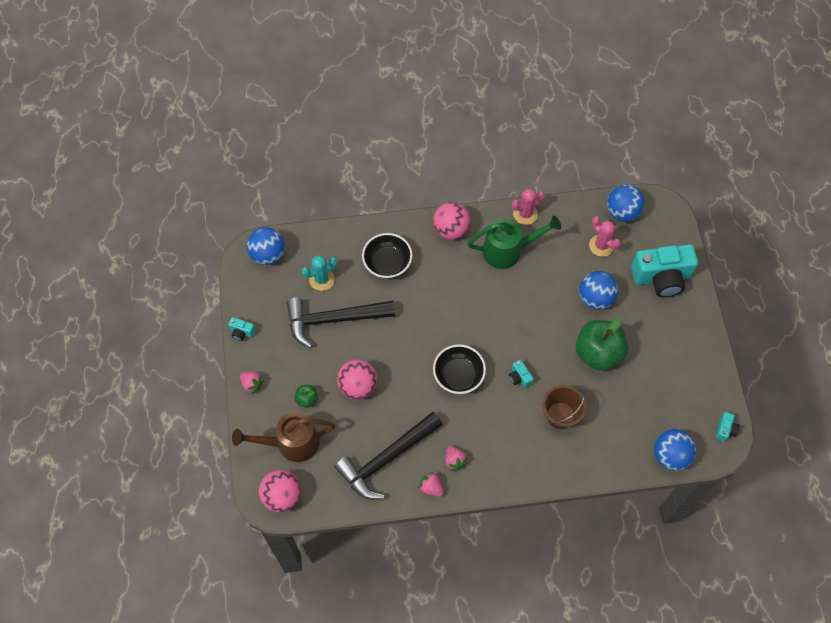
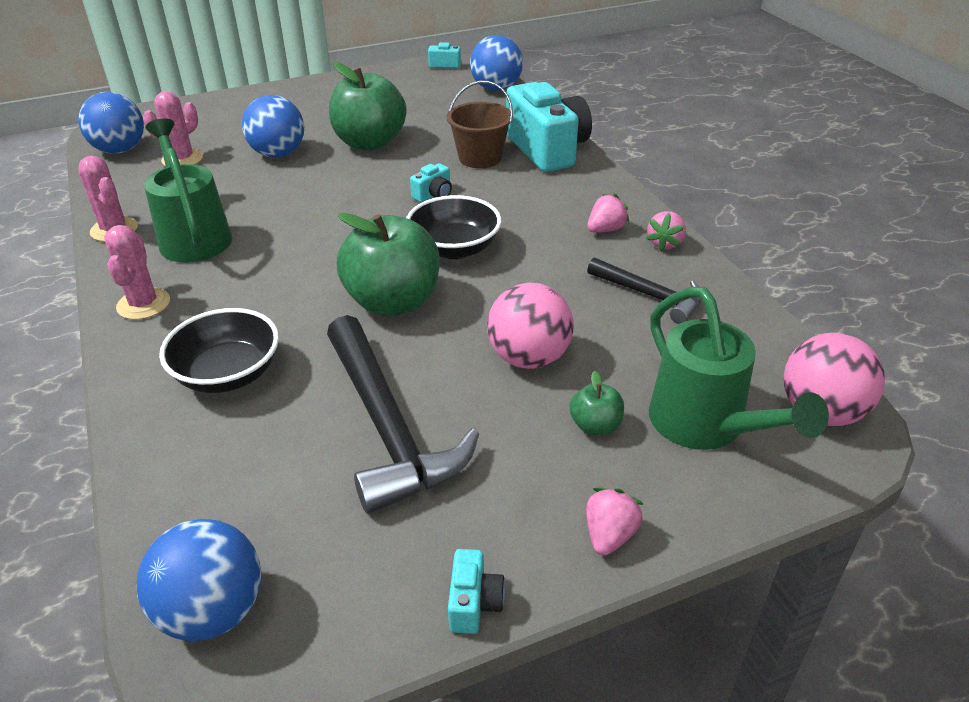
camera: 105 degrees left, 25 degrees down
(291, 443) = (706, 426): brown watering can -> green watering can
(321, 279) = (282, 473): turquoise cactus -> none
(386, 459) = (651, 296): black hammer -> black hammer, size x0.57
(419, 336) = (393, 302): none -> green apple
(451, 229) = (143, 304): pink ball -> pink cactus
(661, 277) = (236, 114): turquoise camera -> turquoise camera (547, 150)

